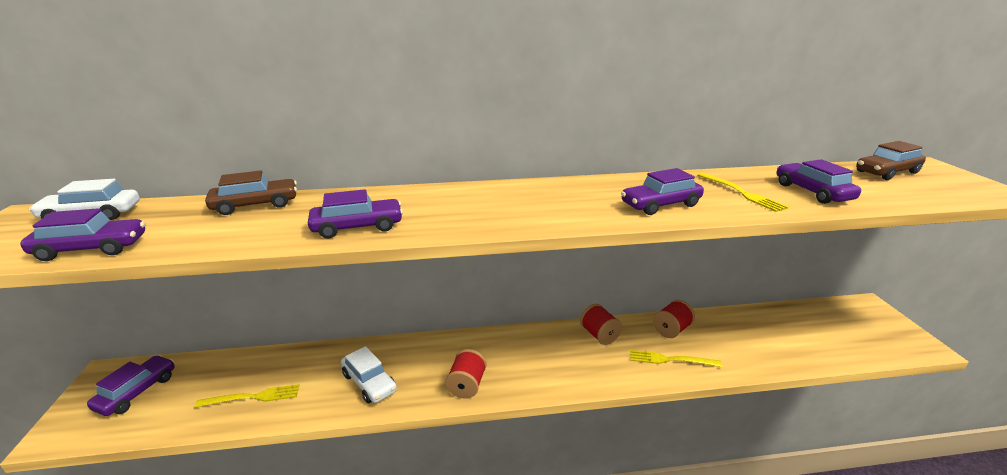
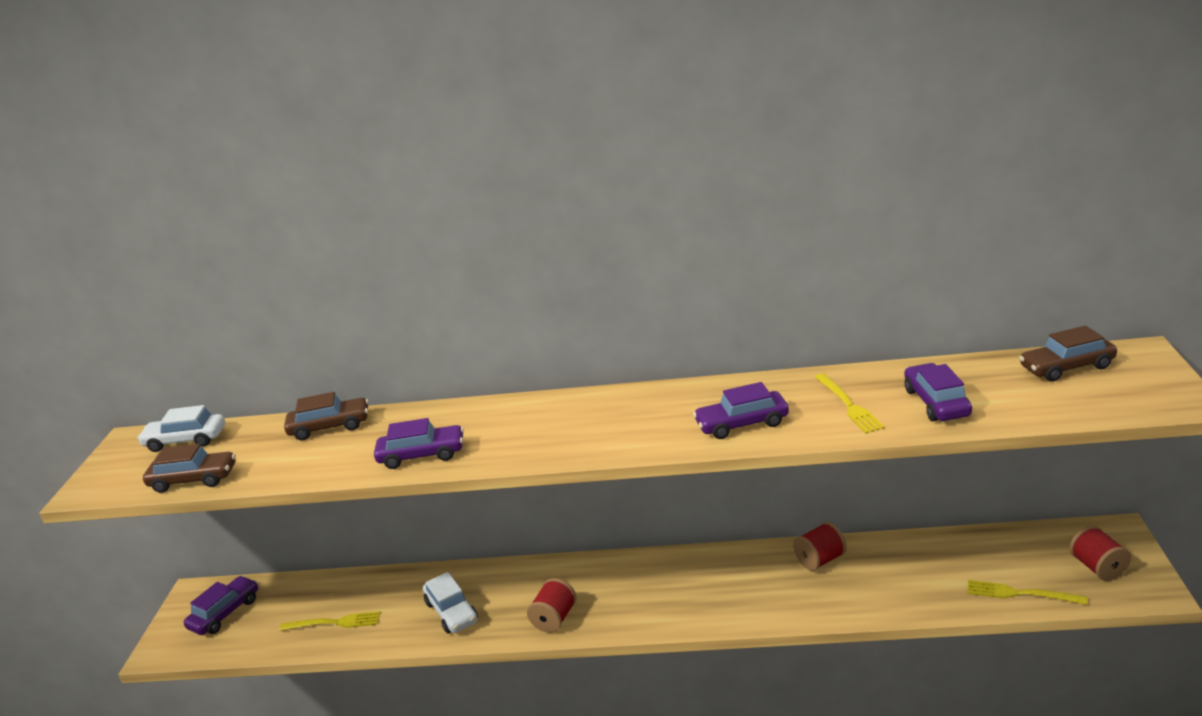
camera: 15 degrees right, 0 degrees up
(91, 249) = (194, 479): purple car -> brown car
(599, 335) = (726, 565): red spool -> red spool (1097, 567)
(670, 359) = (800, 597): yellow fork -> yellow fork (1020, 593)

